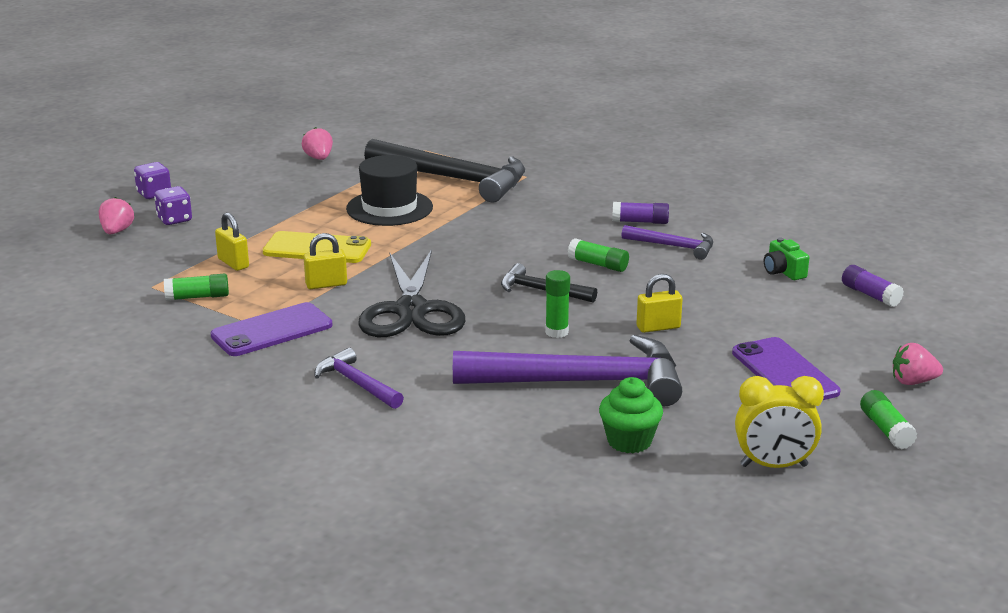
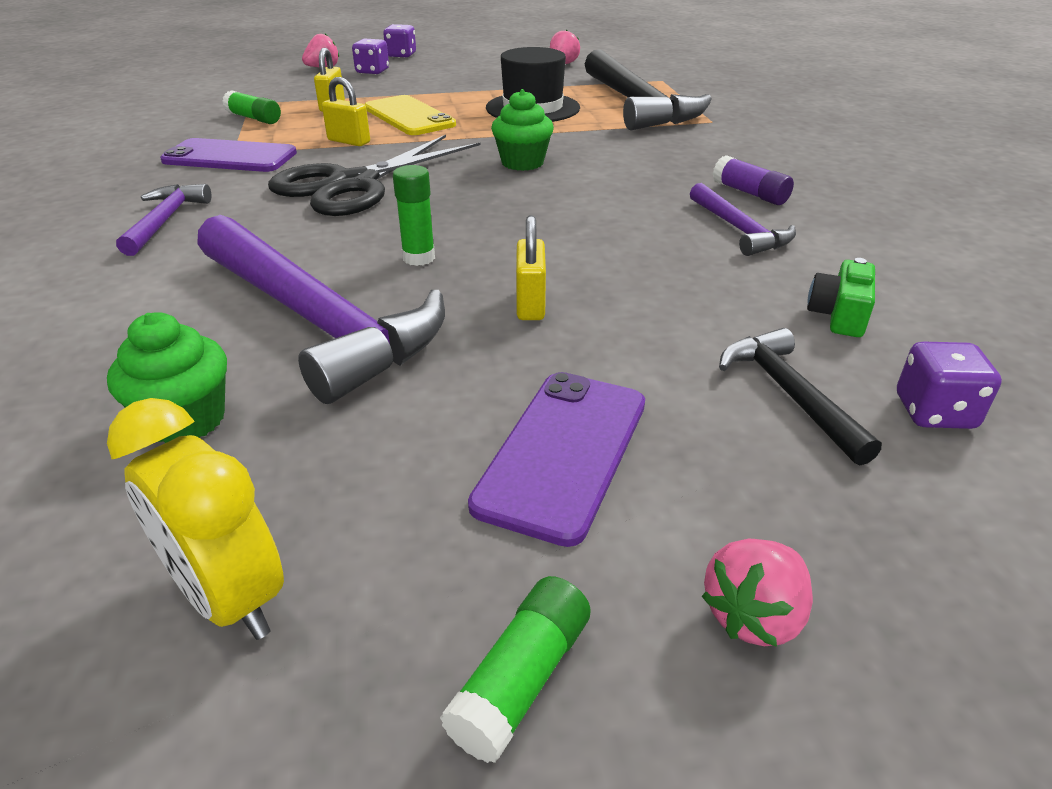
camera: 45 degrees right, 10 degrees up
(479, 253) = (522, 163): none -> green cupcake
(542, 291) = (499, 215): black hammer -> black hammer (789, 394)
(598, 264) = (611, 214): green glue stick -> none
(658, 327) = (530, 304): yellow padlock -> yellow padlock turned 60 degrees clockwise
(870, 295) = (934, 412): purple glue stick -> purple dice
(913, 382) = (754, 615): pink strawberry -> pink strawberry turned 90 degrees counterclockwise

